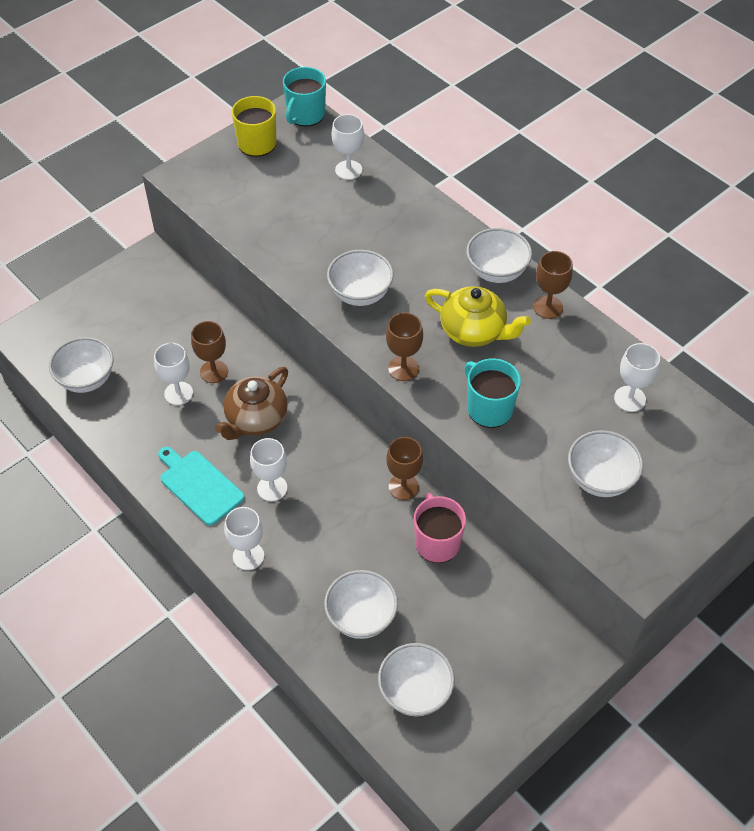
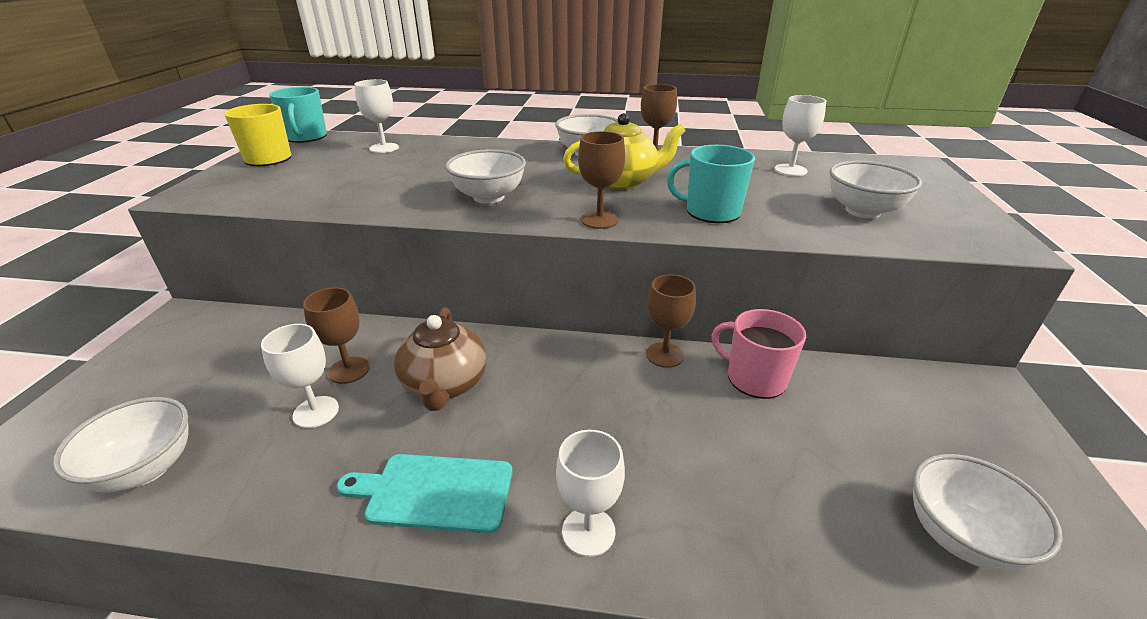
camera: 40 degrees left, 20 degrees down
(272, 488) = (534, 436): white goblet -> none
(361, 617) = (796, 500): white bowl -> none

